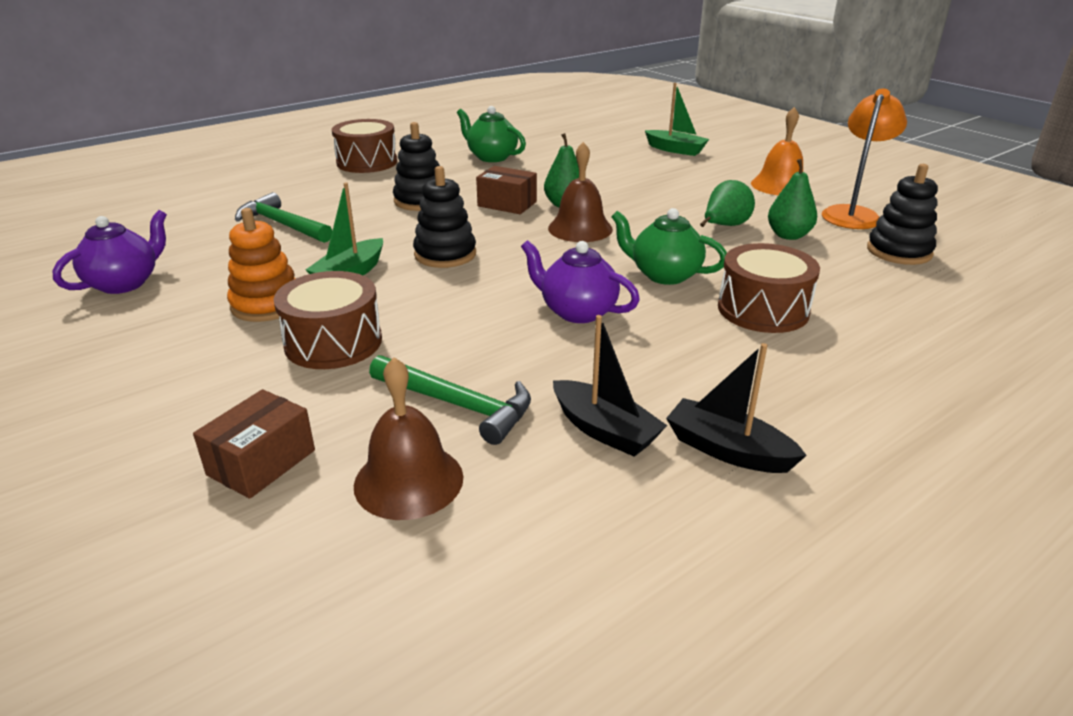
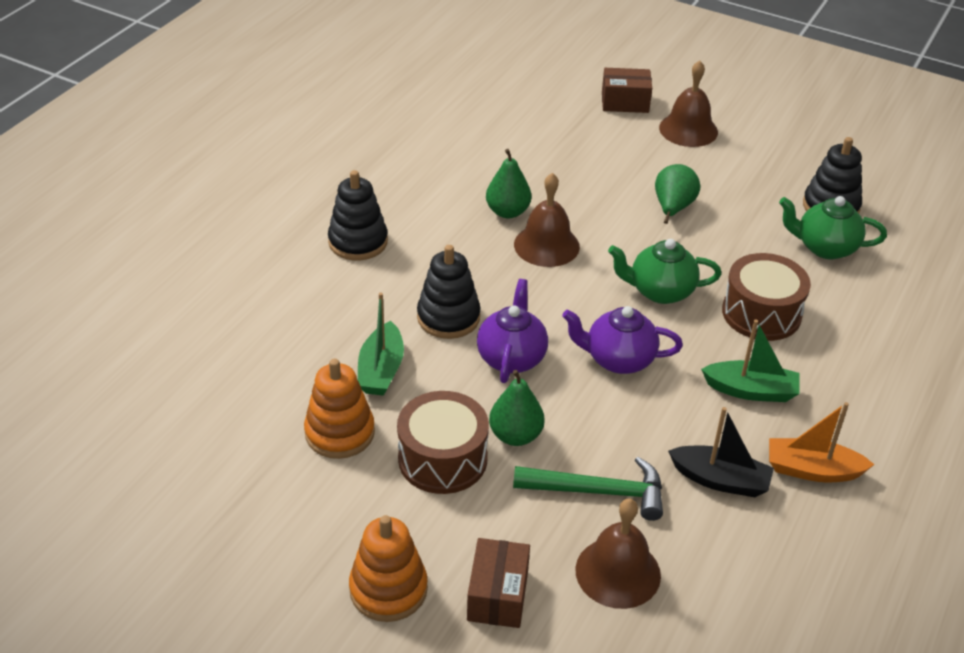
camera: 25 degrees left, 10 degrees up
(125, 283) = (167, 448): purple teapot -> purple teapot (511, 357)
(166, 426) = (388, 589): none -> orange stacking toy
(282, 225) = (245, 318): green hammer -> none
(367, 162) = (241, 189): brown drum -> none
(491, 157) = (373, 147): green teapot -> green teapot (825, 247)
(507, 204) = (450, 225): brown box -> brown box (625, 102)
(675, 150) = (557, 89): green boat -> green boat (751, 390)
(728, 450) = (812, 470): black boat -> orange boat
(780, 185) = (688, 129): orange bell -> brown bell
(788, 235) = (733, 207): green pear -> green pear (515, 435)
(853, 214) = (771, 160): orange lamp -> none

